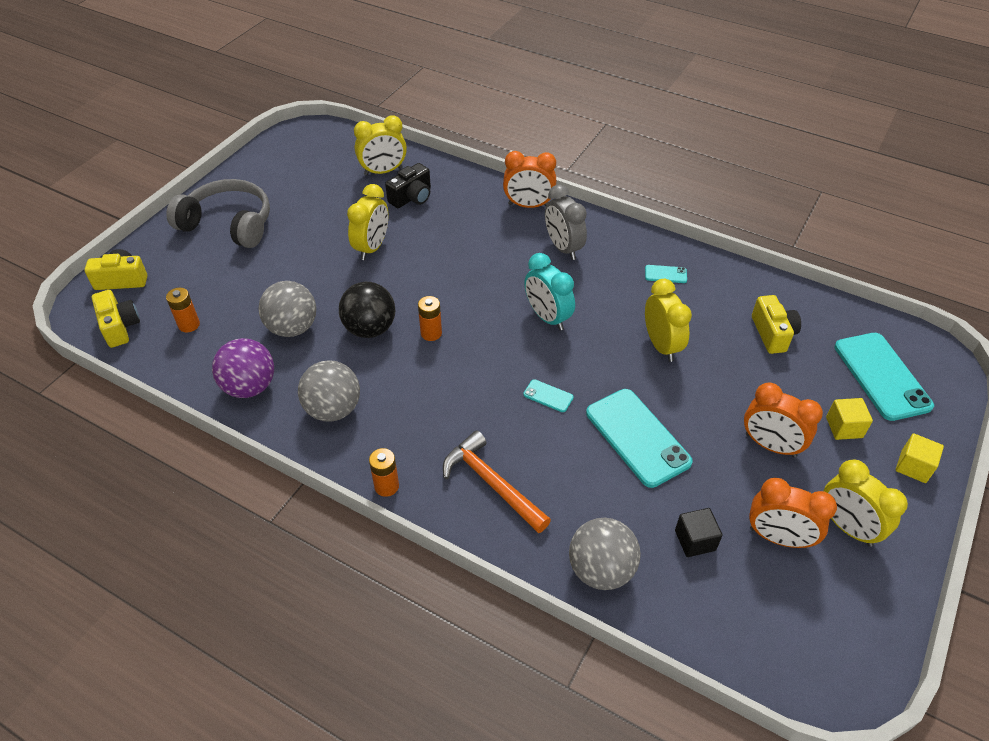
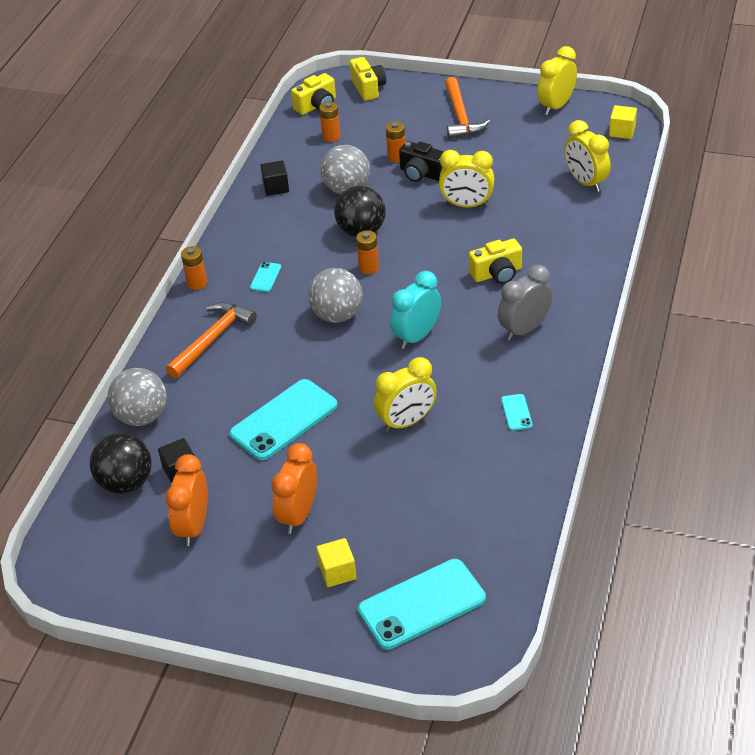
camera: 80 degrees right, 5 degrees down
(228, 224) = (460, 116): grey headphones -> orange hammer
(250, 387) = (276, 187): purple ball -> black cube
(263, 281) = (396, 157): none -> orange battery
(333, 409) = (265, 236): grey ball -> grey ball (337, 315)
(412, 197) = (553, 210): black camera -> black camera (422, 173)
(528, 205) = (582, 292): orange clock -> none
(548, 396) = (316, 355): turquoise phone -> turquoise phone (265, 277)
(705, 598) = (126, 483): none -> black ball
(772, 334) = (455, 508): yellow camera -> yellow camera (497, 274)
(847, 527) = (215, 576): yellow clock -> yellow clock (556, 106)
(913, 466) = (300, 630): yellow cube -> yellow cube (622, 131)

